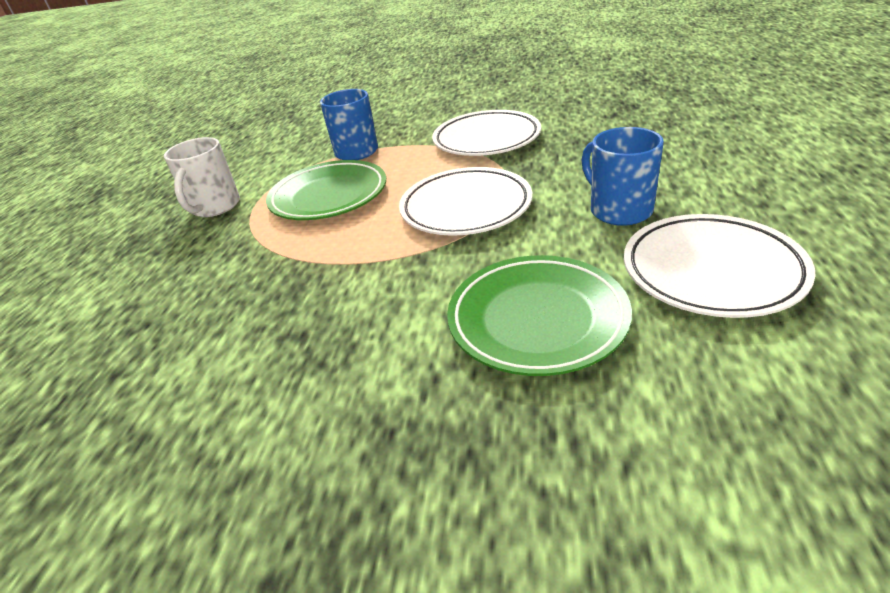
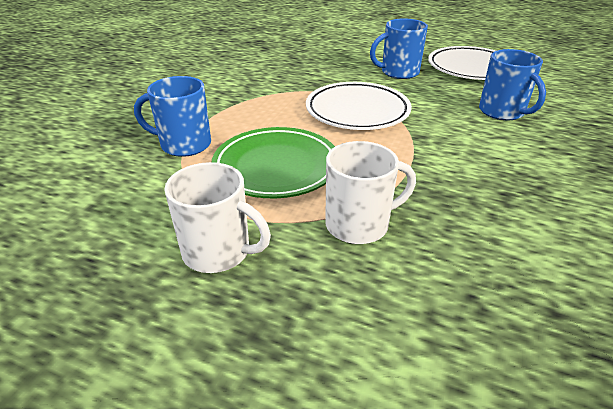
camera: 80 degrees left, 0 degrees up
(244, 253) = (359, 224): none -> white mug
(486, 139) = (247, 87): white plate -> none
(537, 319) = (502, 112): green plate -> blue mug

